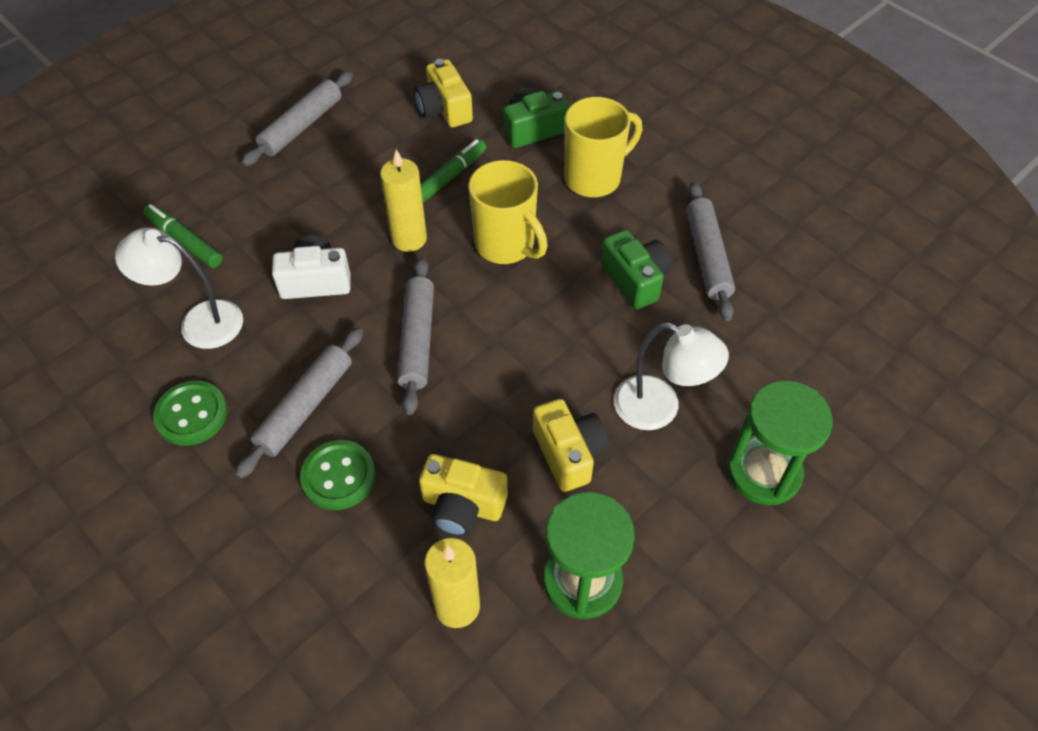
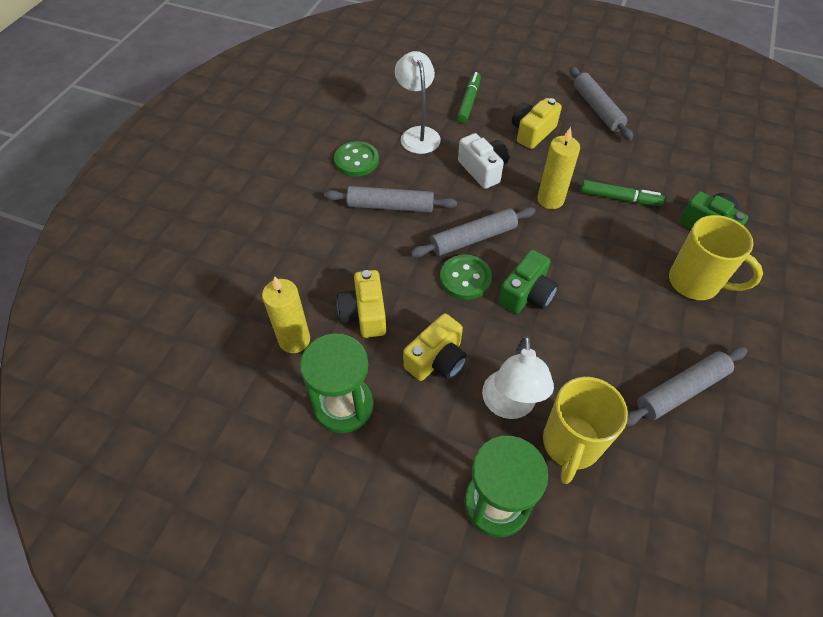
camera: 65 degrees right, 0 degrees up
(302, 126) = (597, 109): grey rolling pin -> grey rolling pin turned 60 degrees clockwise
(338, 476) = (352, 243): green button -> green button (465, 278)
(444, 109) = (679, 170): yellow camera -> yellow camera (532, 132)
(506, 245) = (586, 254): yellow mug -> yellow mug (570, 444)
(635, 280) = (617, 346): green camera -> green camera (526, 294)

